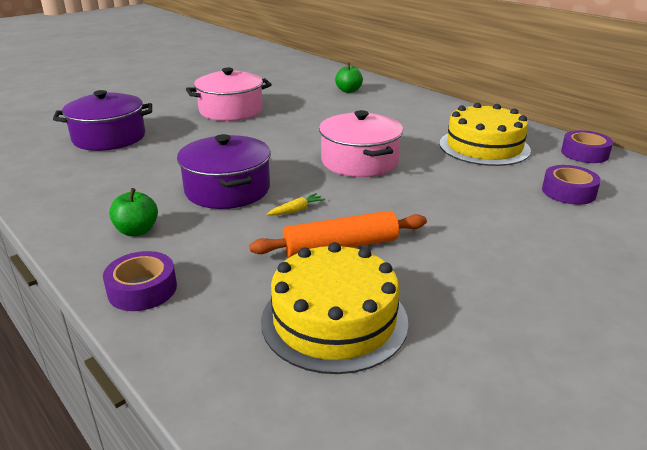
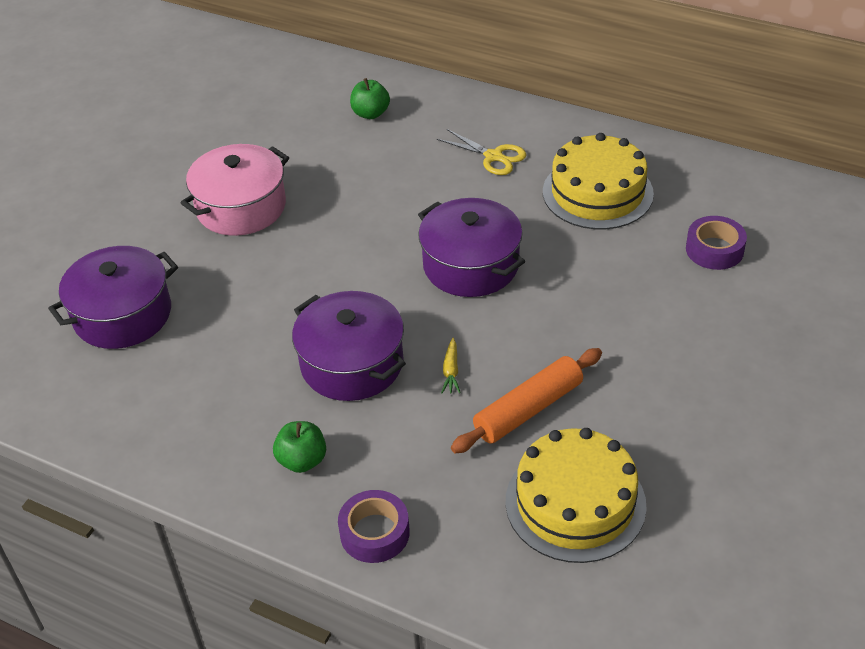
camera: 20 degrees left, 15 degrees up
(296, 210) = (451, 371): yellow carrot -> yellow carrot turned 150 degrees clockwise
(359, 161) = (471, 265): pink pot -> purple pot
(417, 119) = (493, 156): none -> yellow scissors
(584, 153) = (710, 173): purple tape -> none

